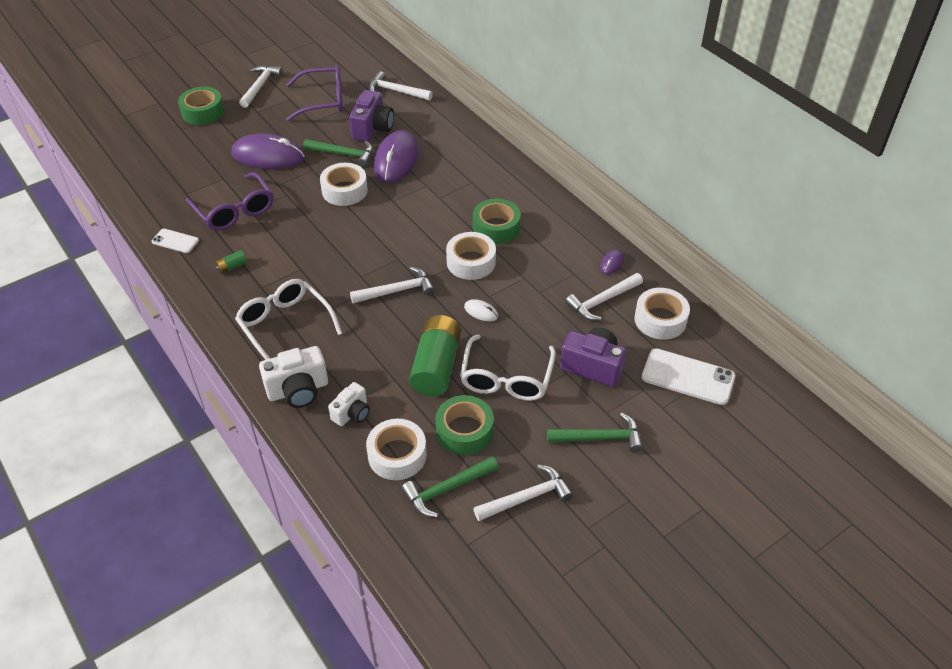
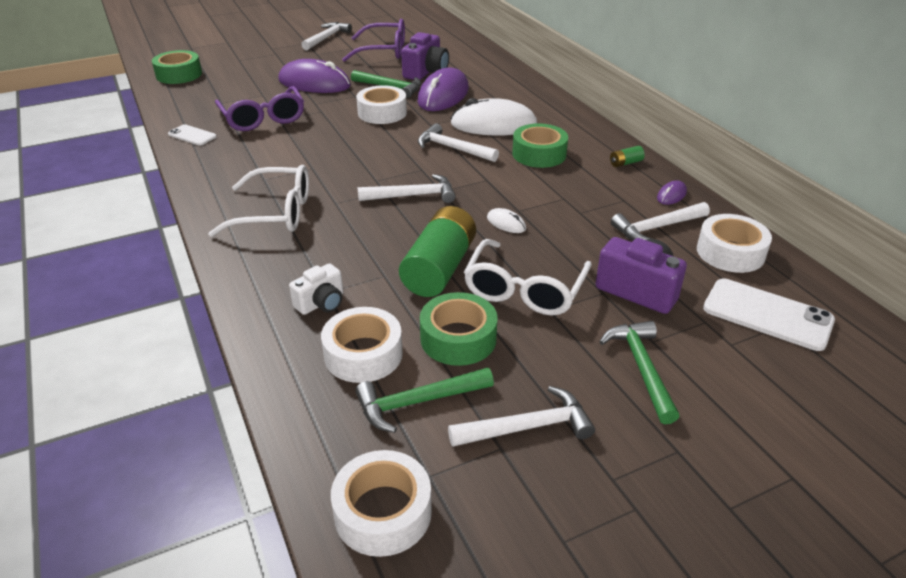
camera: 10 degrees right, 10 degrees down
(203, 112) = (265, 50): green tape -> green tape (179, 75)
(232, 267) = (240, 160): green battery -> green battery (625, 163)
(285, 325) = (275, 213): white glasses -> white glasses turned 120 degrees clockwise
(298, 390) = (266, 273): white camera -> none
(396, 91) = (457, 50): white hammer -> white hammer (452, 148)
(450, 195) = (493, 125): none -> white mouse
(471, 262) = (504, 179): white tape -> white tape (383, 512)
(600, 438) = (641, 368): green hammer -> green hammer turned 105 degrees counterclockwise

